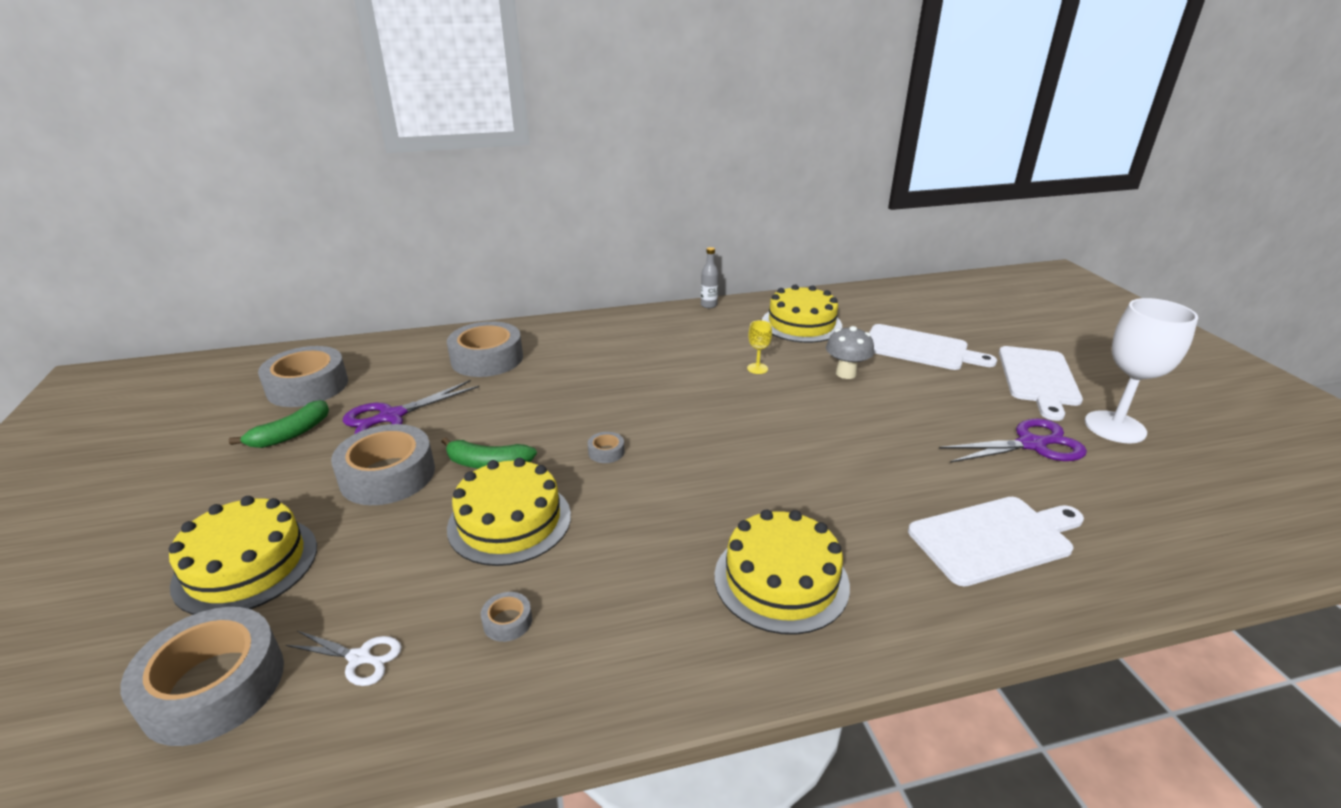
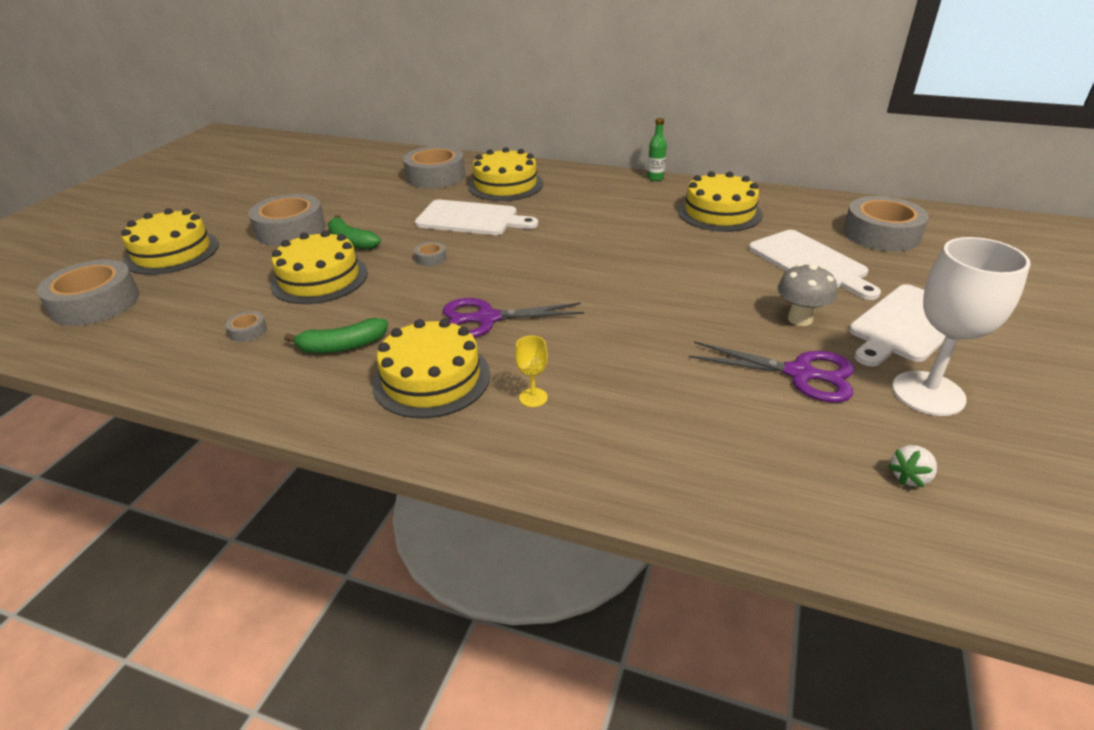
camera: 35 degrees right, 5 degrees up
(291, 434) = (272, 191): green banana -> green banana (342, 346)
(308, 386) = (313, 166): grey tape -> grey tape (881, 234)
(359, 658) = (162, 318): white scissors -> none
(392, 416) = (334, 196): purple scissors -> purple scissors (487, 319)
(577, 348) = (505, 185): none -> yellow cake
(708, 305) = (655, 178): grey bottle -> green bottle
(757, 368) = (625, 236): yellow goblet -> yellow goblet (533, 397)
(846, 373) = (700, 262): grey mushroom -> grey mushroom (800, 319)
(994, 538) = (640, 424): white cutting board -> white cutting board (471, 219)
(1186, 495) = (910, 477): none -> white strawberry

